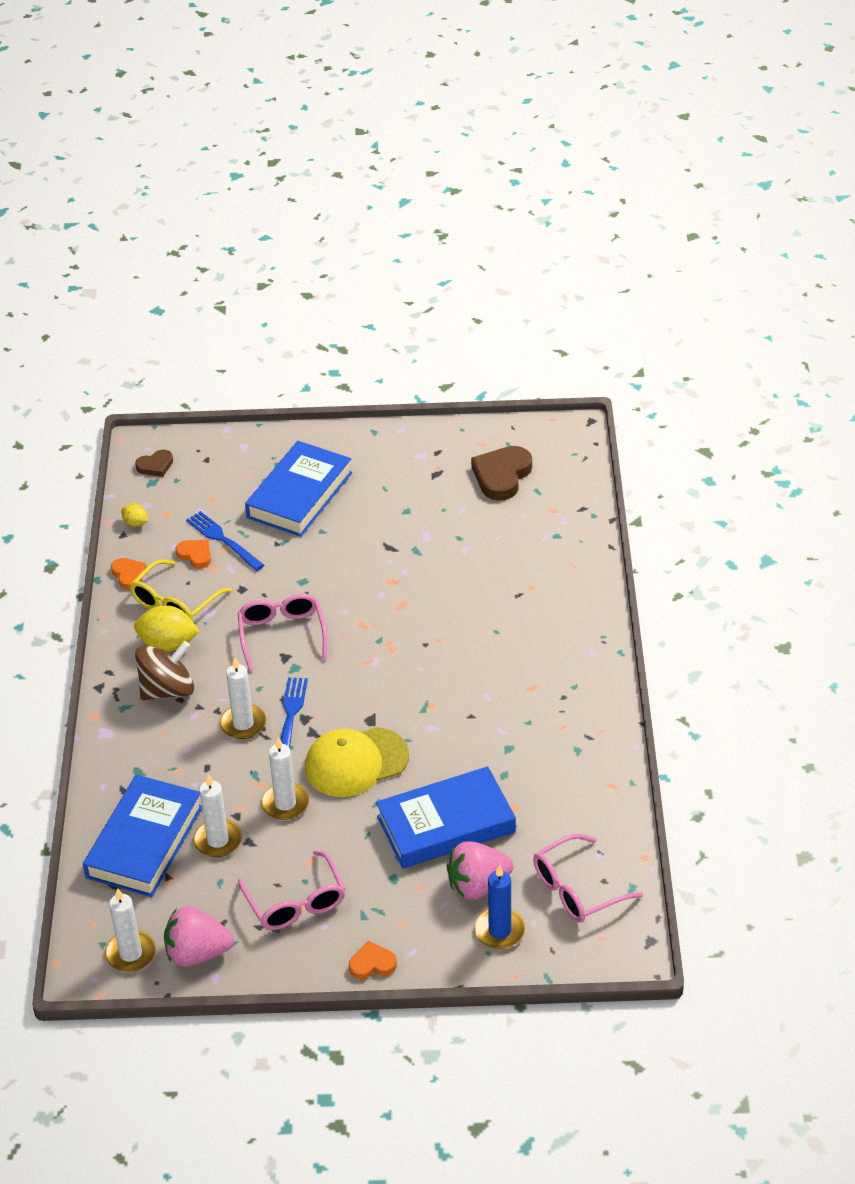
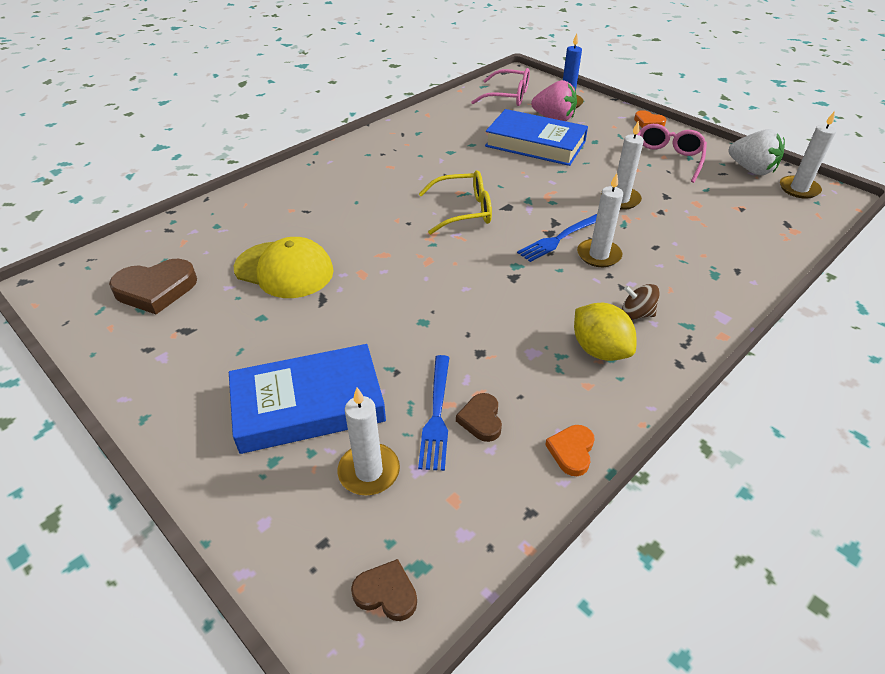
camera: 135 degrees left, 0 degrees up
(136, 523) = (500, 516): yellow lemon -> none
(144, 842) = (744, 233): blue book -> none
(167, 690) = (636, 314): brown spinning top -> brown spinning top, size x0.57
(175, 603) = (554, 384): yellow glasses -> yellow glasses (464, 211)
(195, 555) = (481, 419): orange heart -> brown heart
(197, 953) = (751, 169): pink strawberry -> white strawberry
(218, 840) = (687, 207): white candle -> white candle (369, 471)
(282, 634) = (495, 293): pink glasses -> none
(356, 762) = (547, 193): yellow cap -> yellow cap (284, 270)

